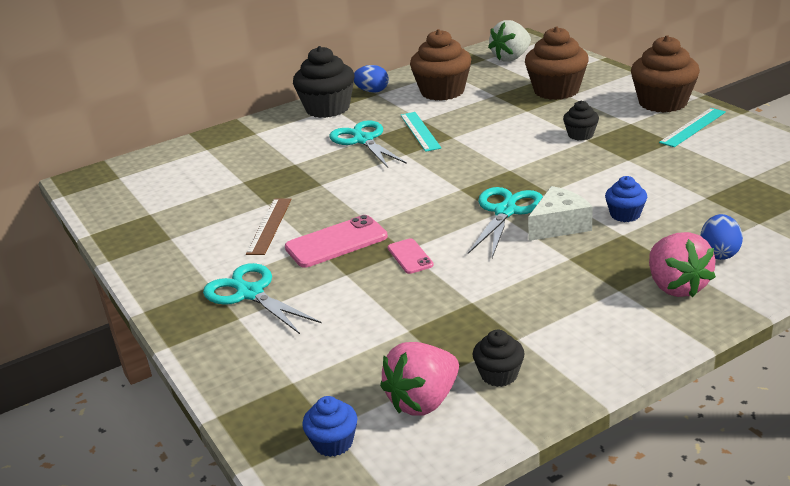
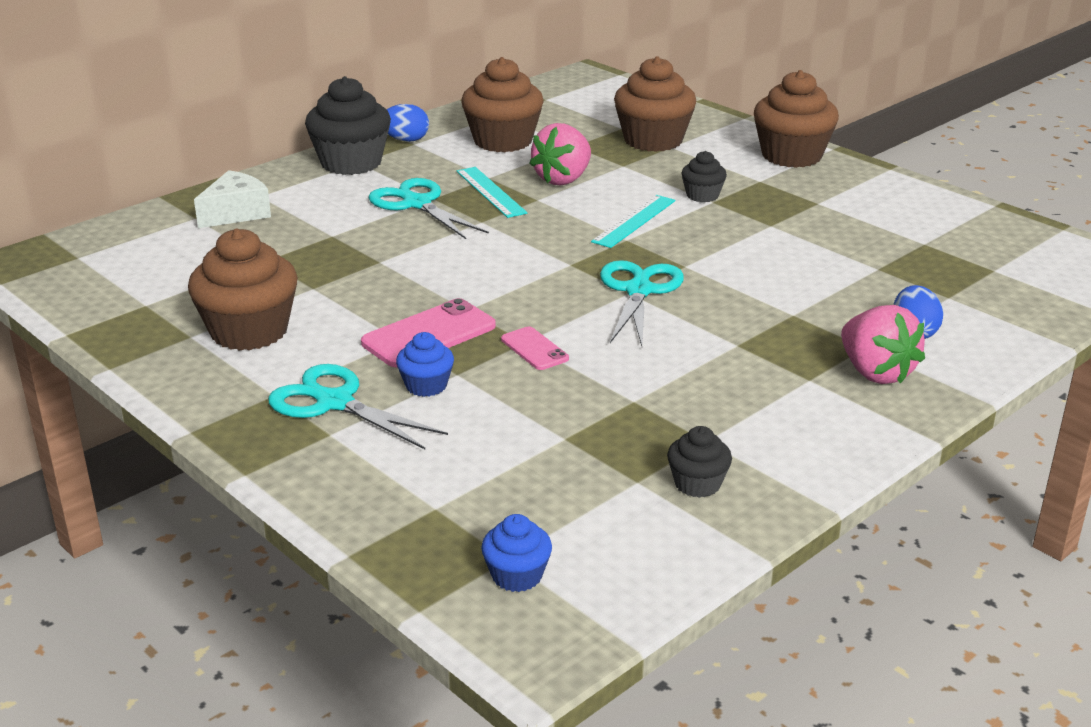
camera: 15 degrees left, 0 degrees up
(211, 236) = (249, 331): none -> brown cupcake
(269, 226) = (327, 316): brown ruler -> none
(423, 401) = (614, 520): pink strawberry -> pink strawberry (563, 179)
(511, 58) = (580, 98): white strawberry -> none
(559, 225) = (712, 306): white cheese -> white cheese (236, 213)
(625, 214) = (788, 291): blue cupcake -> blue cupcake (426, 385)
(693, 127) = (837, 185): turquoise ruler -> turquoise ruler (634, 221)

